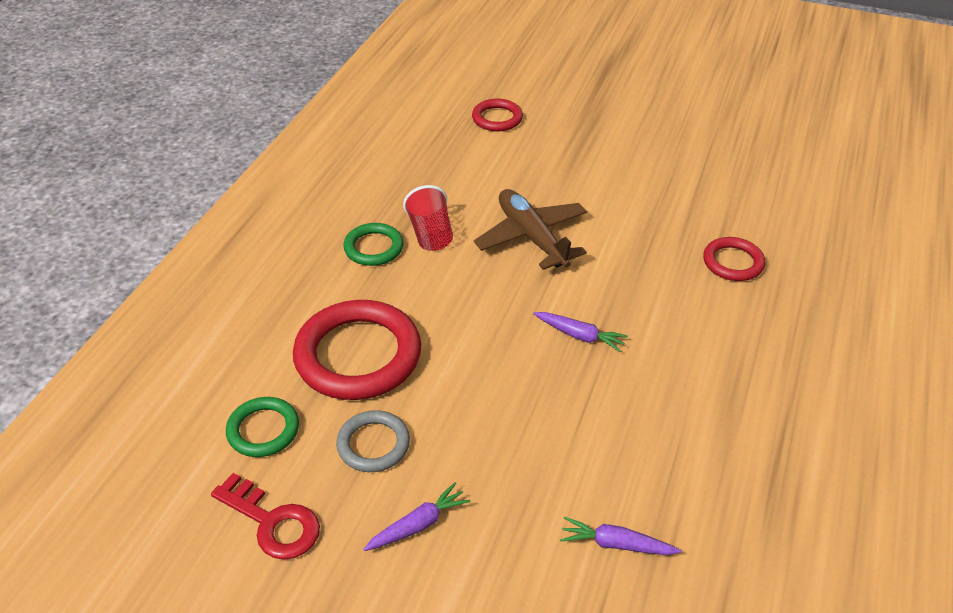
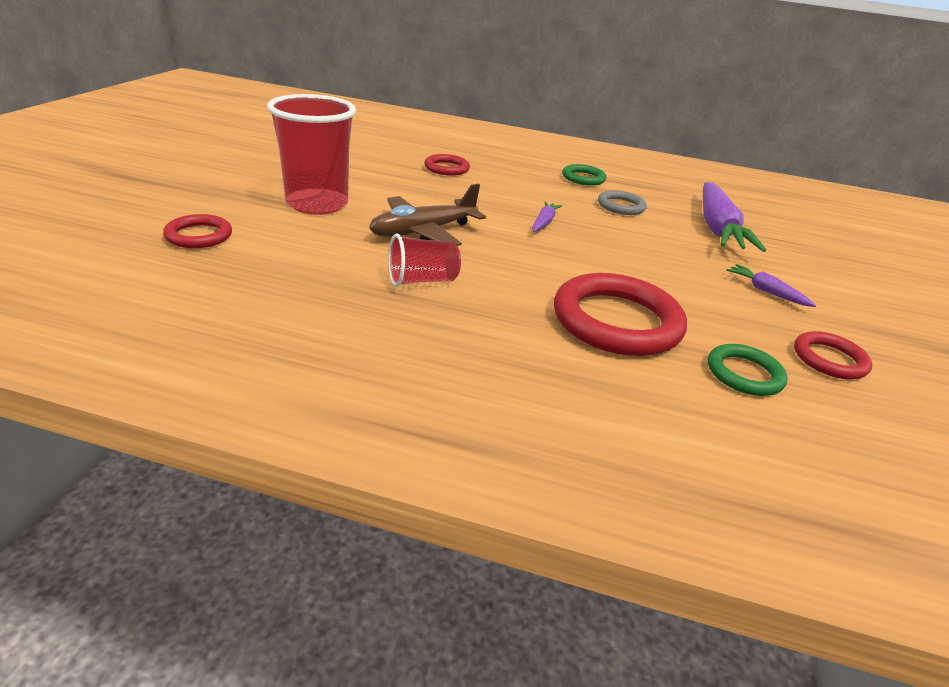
camera: 100 degrees left, 10 degrees down
(272, 522) = (829, 359): red key -> red ring
(373, 247) = (449, 315): green ring -> green ring (583, 178)
(373, 444) = (712, 311): grey ring -> grey ring (621, 206)
(579, 170) = (317, 204): none -> red cup
(616, 544) = (717, 228): purple carrot -> purple carrot, size x2.21

